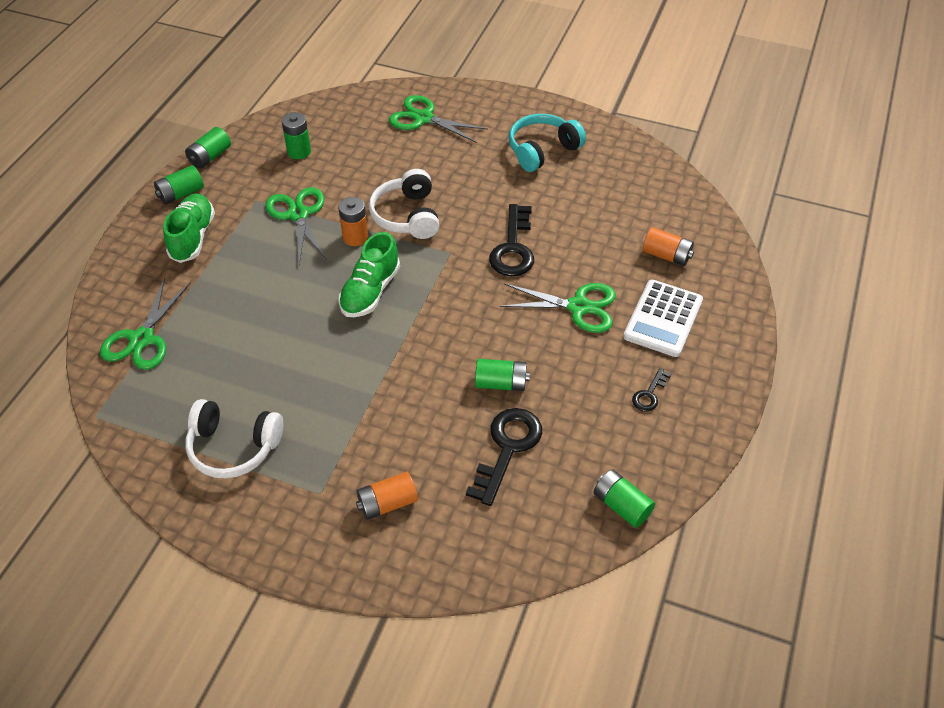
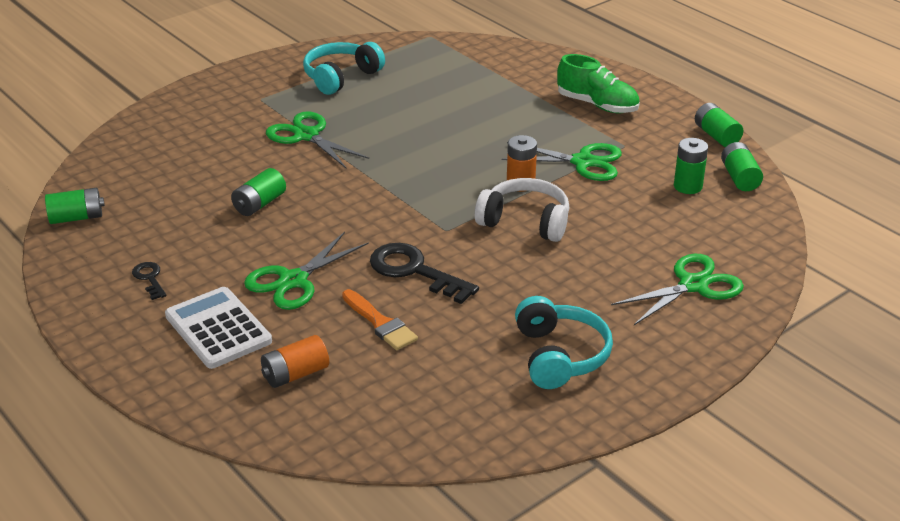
camera: 120 degrees right, 15 degrees down
(142, 339) = (491, 63): green scissors -> green scissors (306, 136)
(181, 194) = (666, 111): green battery -> green battery (739, 178)
(233, 447) = (341, 77): white headphones -> turquoise headphones
(370, 291) = (439, 172): green shoe -> none
(387, 503) = (217, 121): orange battery -> none
(507, 449) = (194, 185): black key -> none
(583, 239) = (380, 323): none -> orange brush

